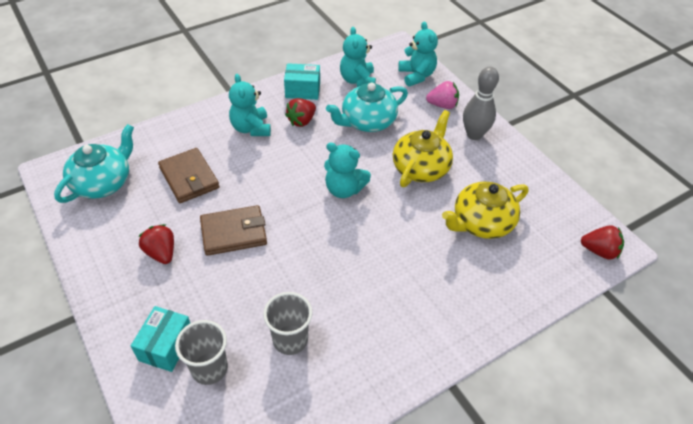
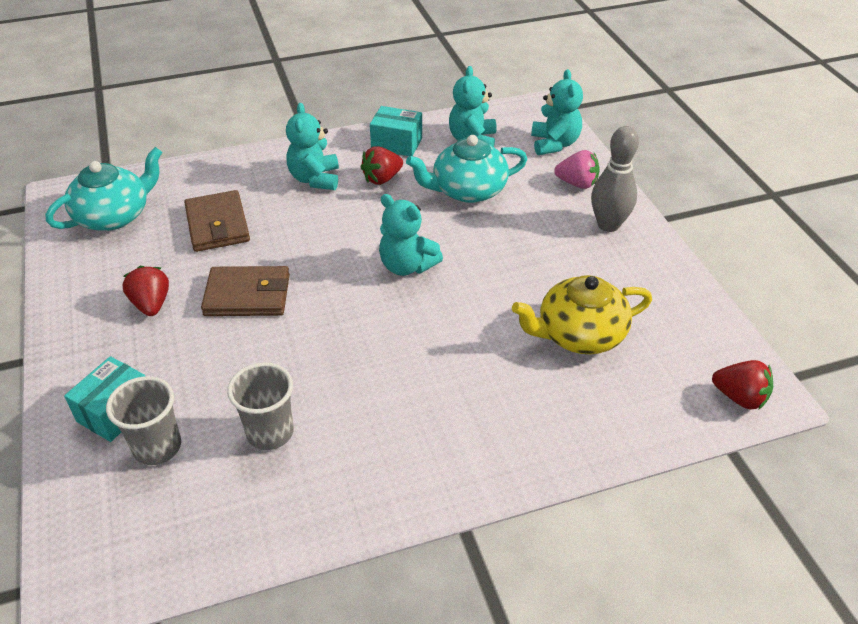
camera: 15 degrees right, 5 degrees down
(421, 167) = (520, 255): yellow teapot -> none

